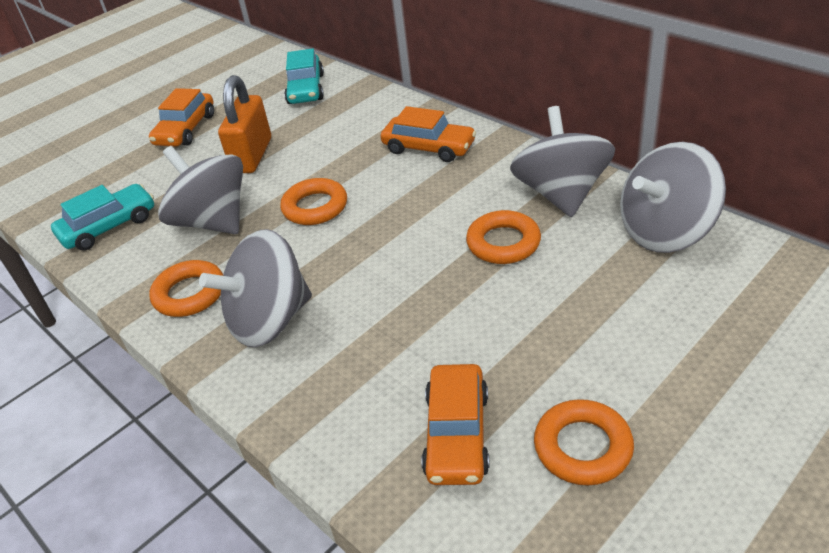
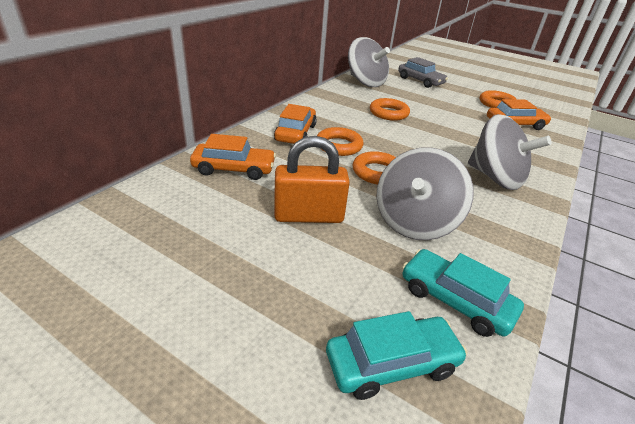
camera: 110 degrees left, 5 degrees down
(185, 129) = (249, 285): orange car -> orange car (234, 169)
(189, 294) = (500, 217): orange ring -> orange ring (339, 146)
(306, 89) = (176, 198): turquoise car -> turquoise car (392, 364)
(561, 194) = (341, 99): grey spinning top -> none
(714, 327) = (420, 81): none -> grey car

